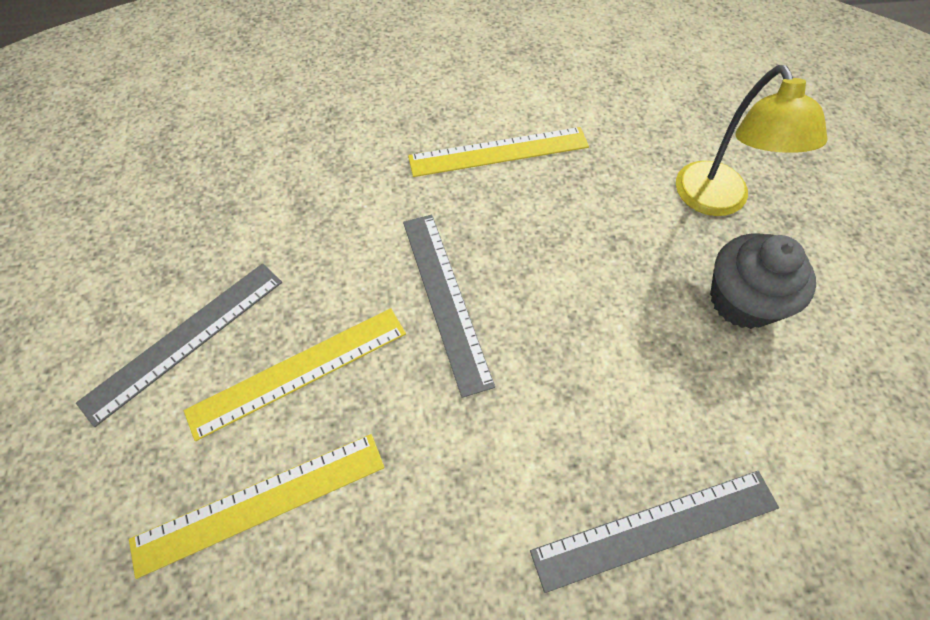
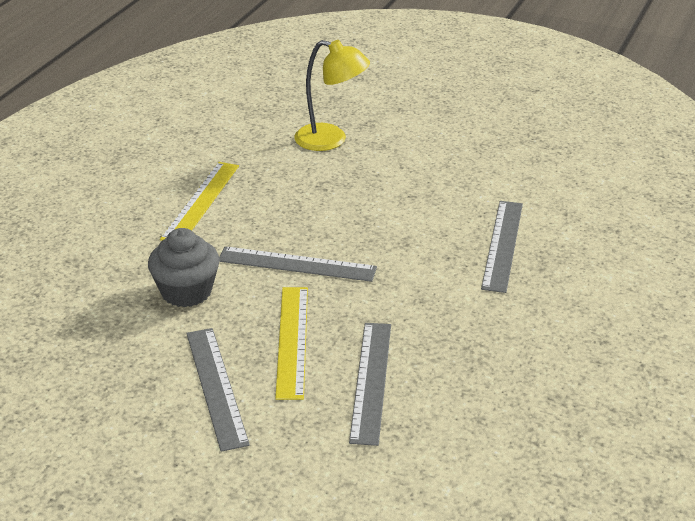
camera: 60 degrees left, 25 degrees down
(261, 502) = (371, 381): yellow ruler -> grey ruler
(742, 300) = (403, 162): grey cupcake -> grey cupcake (186, 292)

